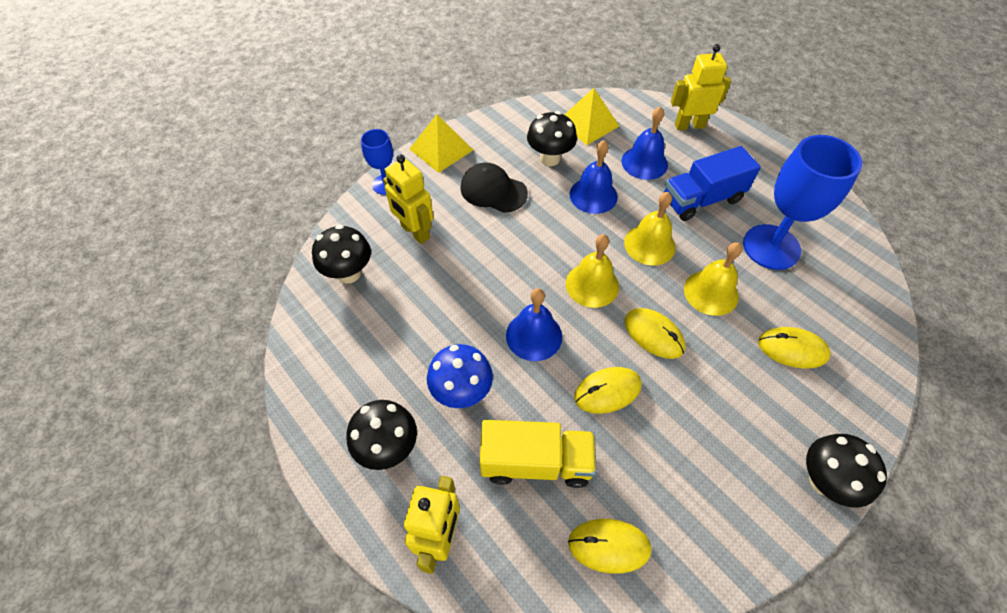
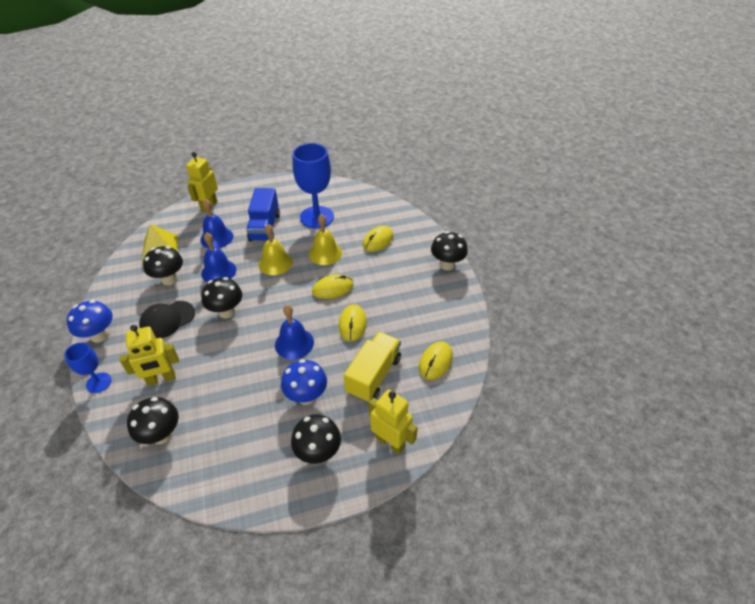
camera: 65 degrees left, 10 degrees down
(441, 149) = (99, 335): yellow pyramid -> blue mushroom
(538, 238) = (226, 312): none -> black mushroom
(592, 285) = (281, 300): yellow bell -> none

